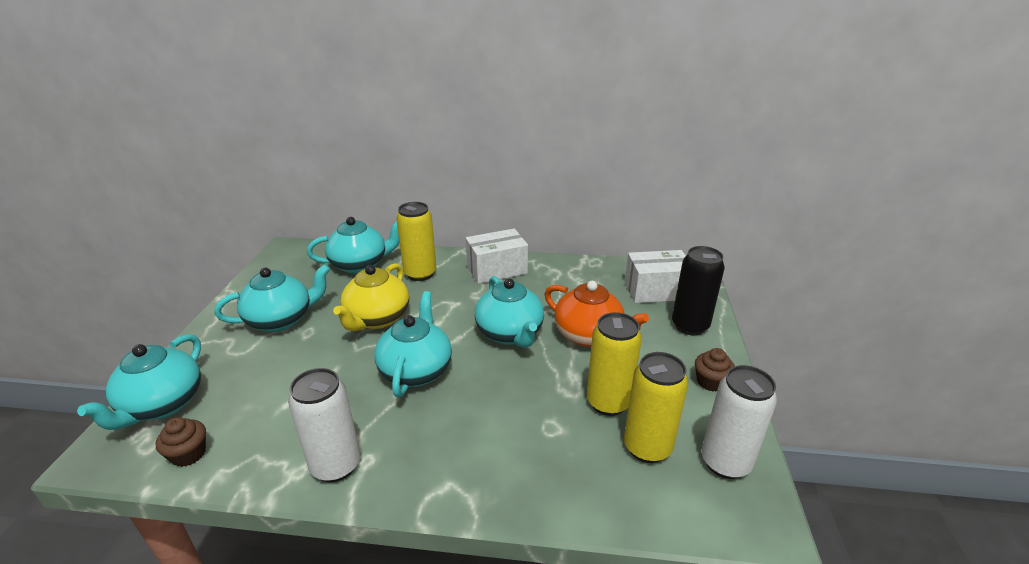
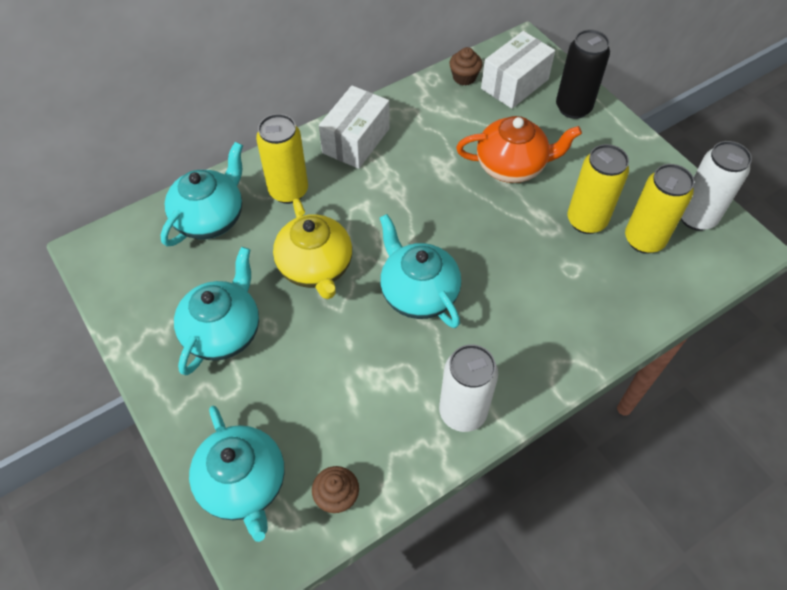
camera: 40 degrees left, 25 degrees up
(510, 334) = (449, 205): turquoise teapot -> none
(710, 382) = (633, 155): brown cupcake -> brown cupcake (464, 77)

